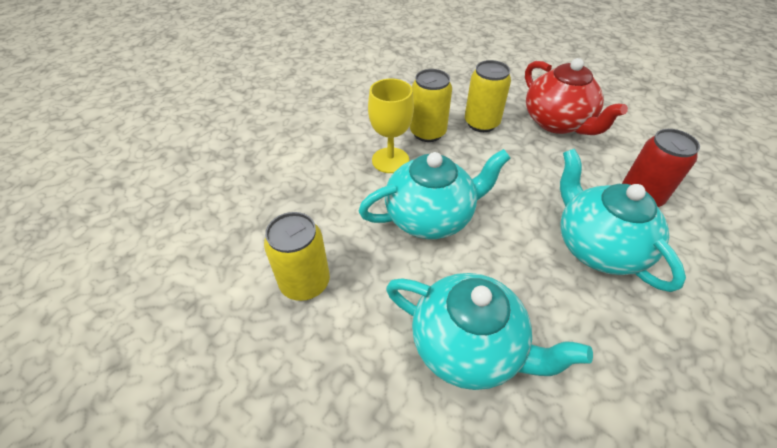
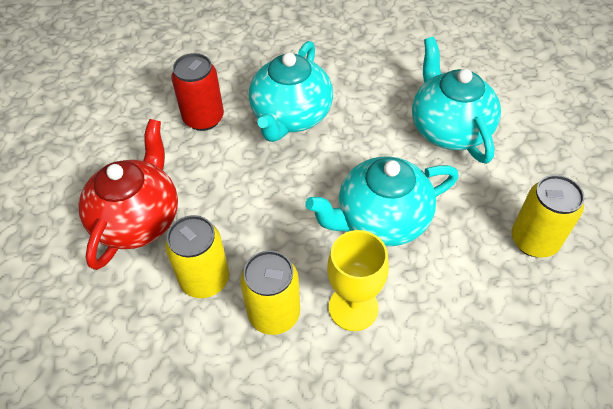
camera: 135 degrees left, 5 degrees up
(430, 217) = (381, 220): turquoise teapot -> turquoise teapot turned 45 degrees counterclockwise

